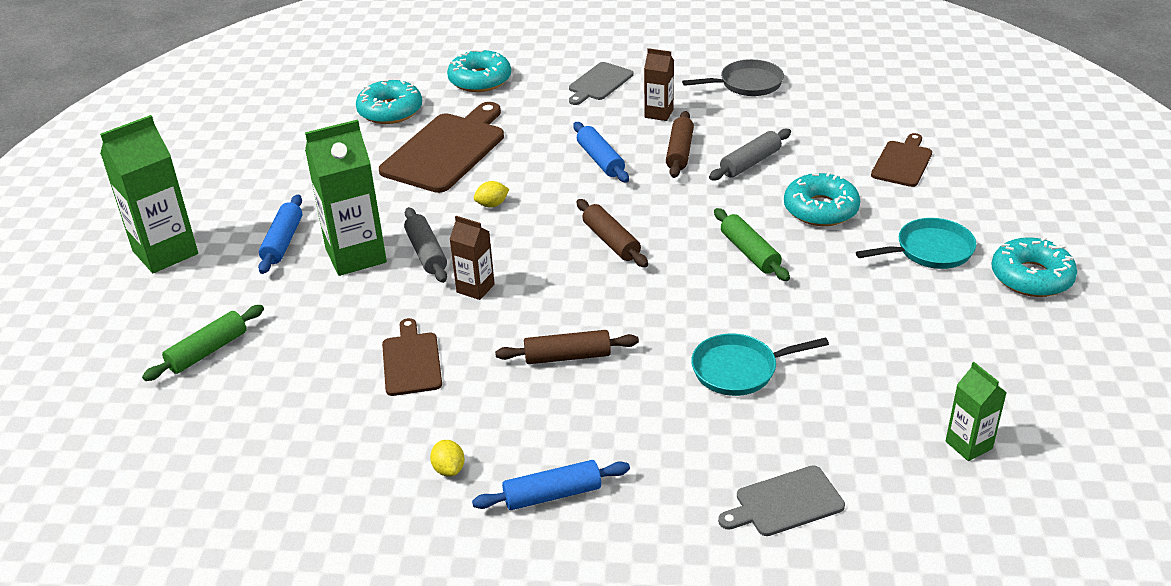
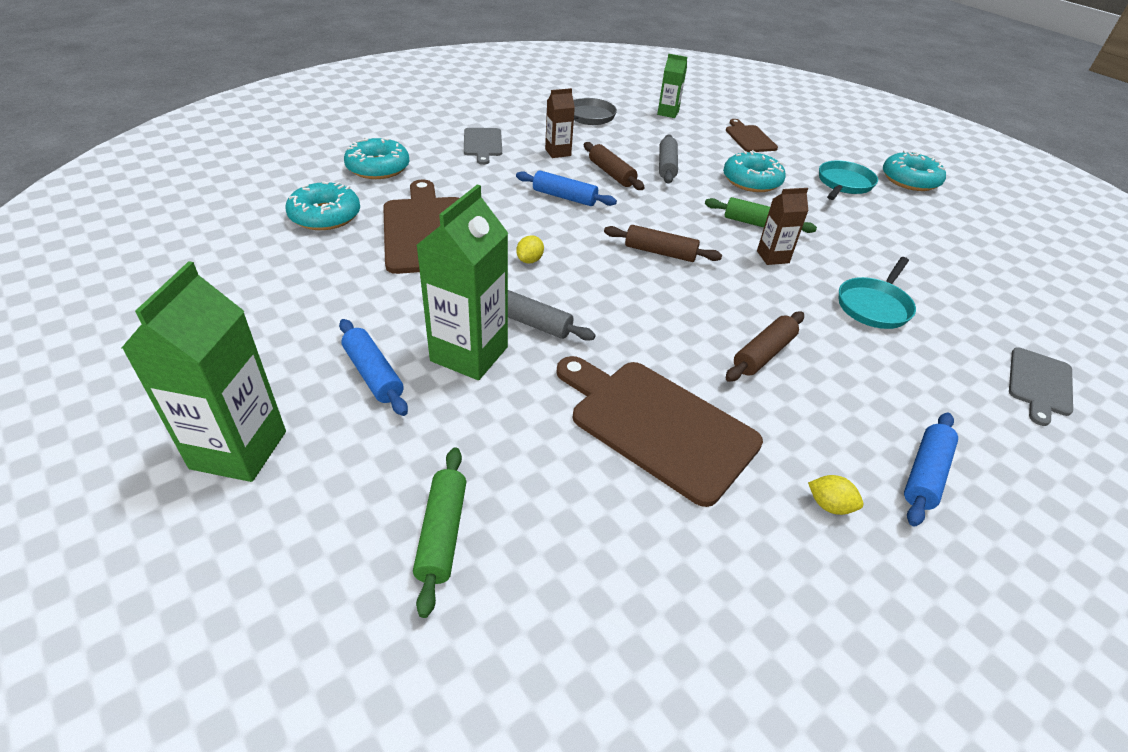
camera: 45 degrees left, 5 degrees up
(411, 361) = (657, 425): brown cutting board -> brown cutting board, size x1.79
(475, 288) = (616, 334): brown carton -> brown carton (772, 257)
(968, 445) = (1044, 291): green carton -> green carton (668, 113)

